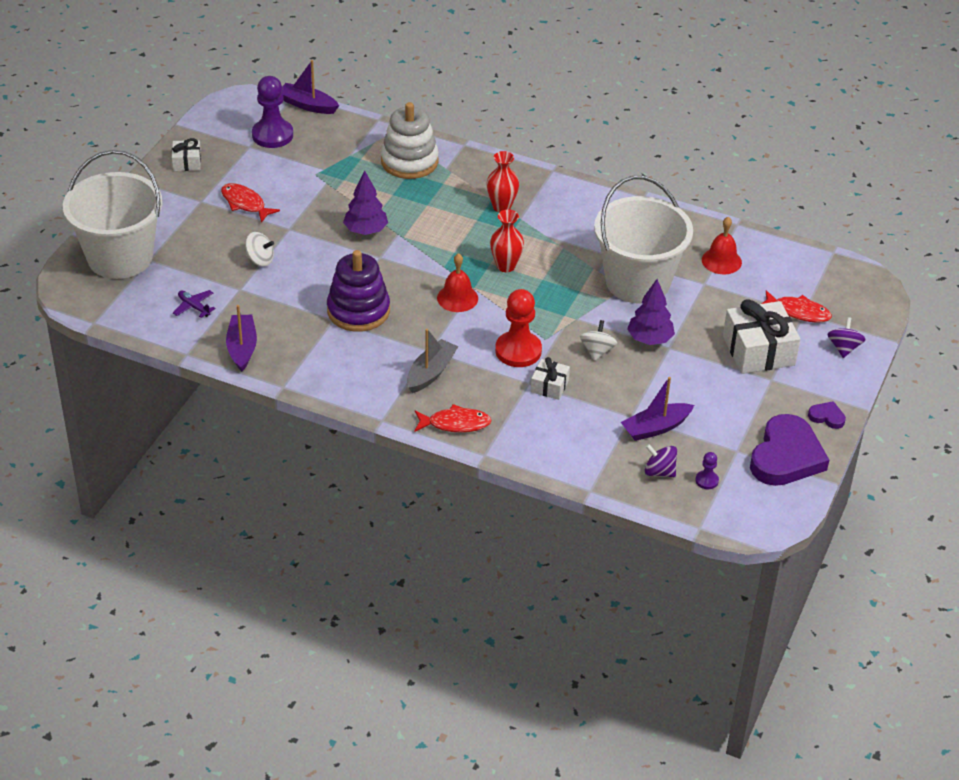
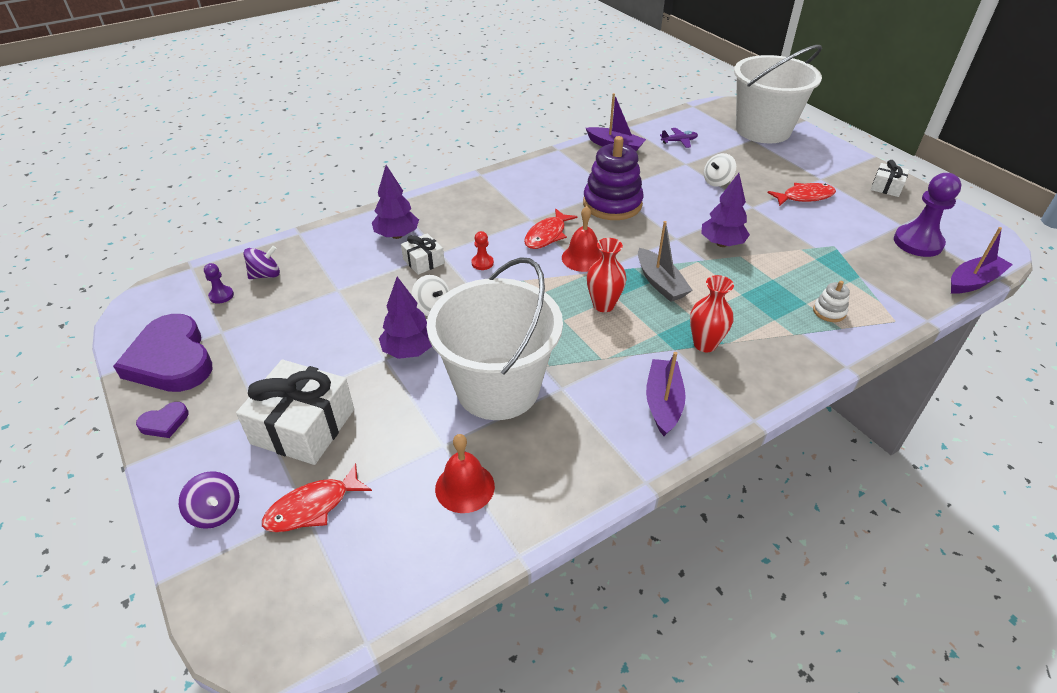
camera: 125 degrees right, 0 degrees up
(409, 161) = (829, 311): white stacking toy -> white stacking toy, size x0.45
(431, 372) = (505, 211): grey boat -> grey boat (660, 283)
(455, 423) = (440, 201): red fish -> red fish (547, 235)
(518, 351) = (482, 263): red pawn -> red pawn, size x0.47
(531, 422) = (397, 235): none -> purple tree
(655, 428) = (308, 296): purple boat -> purple boat (663, 403)

